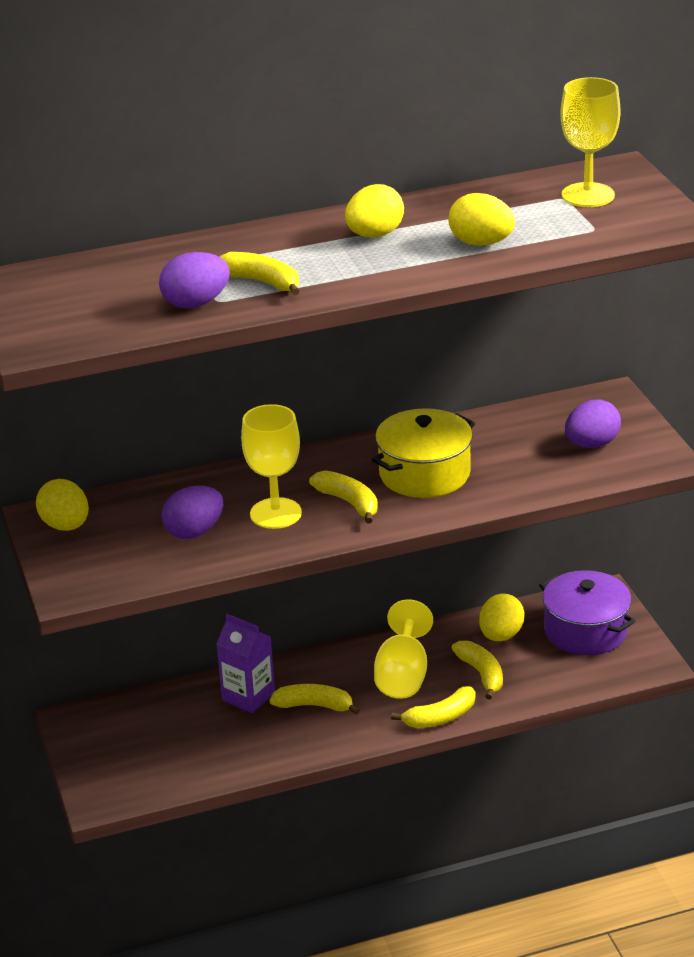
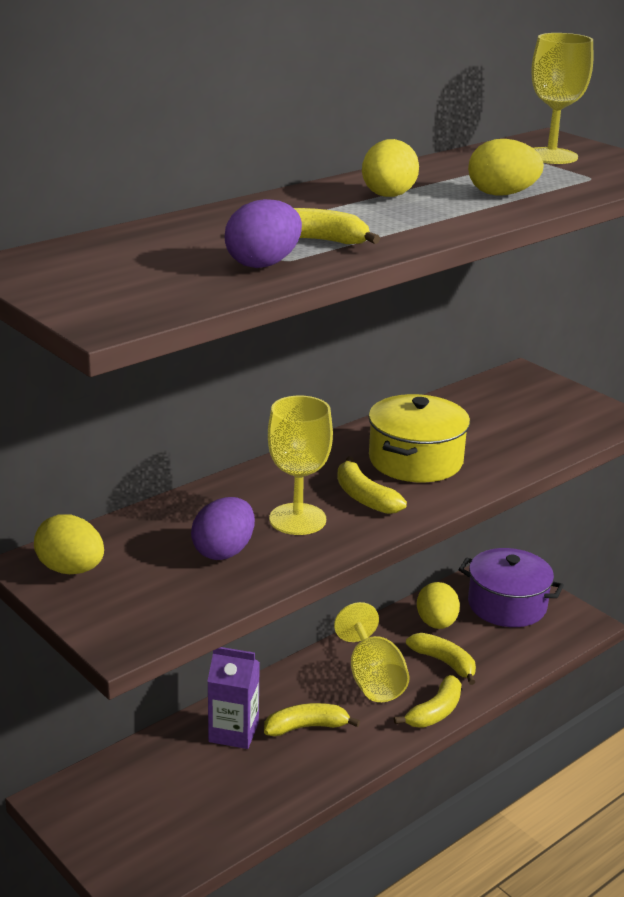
camera: 25 degrees left, 5 degrees down
(349, 503) = (364, 497): yellow banana -> yellow banana turned 150 degrees counterclockwise
(591, 444) = (544, 414): purple egg -> none

